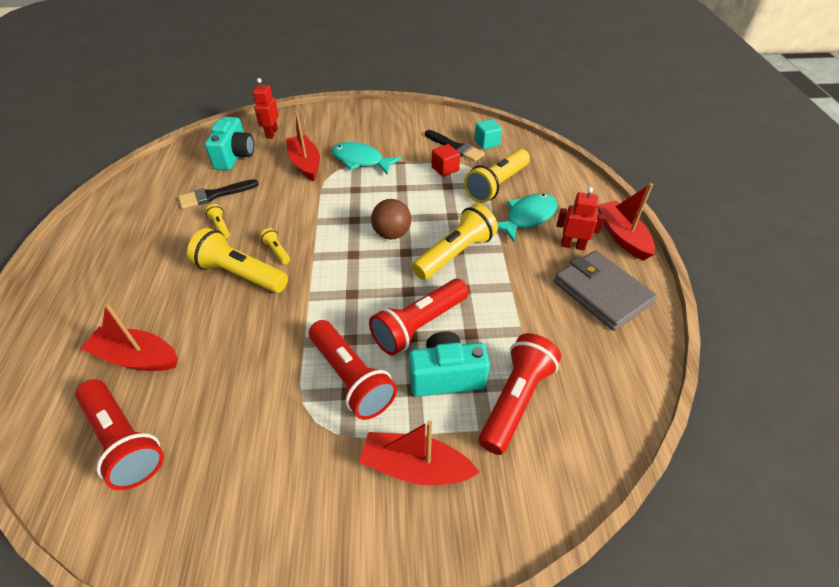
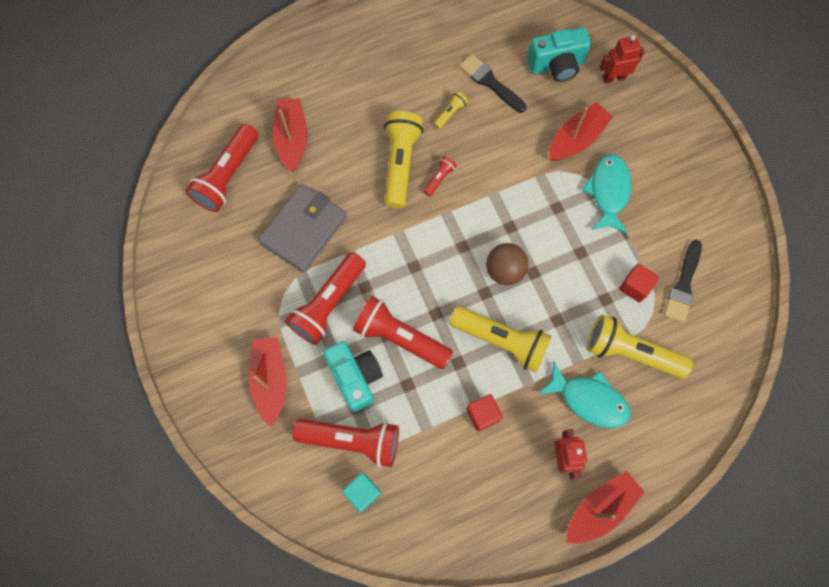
camera: 70 degrees right, 25 degrees up
(277, 251) = (439, 178): yellow flashlight -> red flashlight
(486, 143) = (711, 318): turquoise cube -> turquoise cube (362, 492)
(520, 285) = (482, 414): none -> red cube
(602, 292) = (504, 497): grey wallet -> grey wallet (303, 230)

